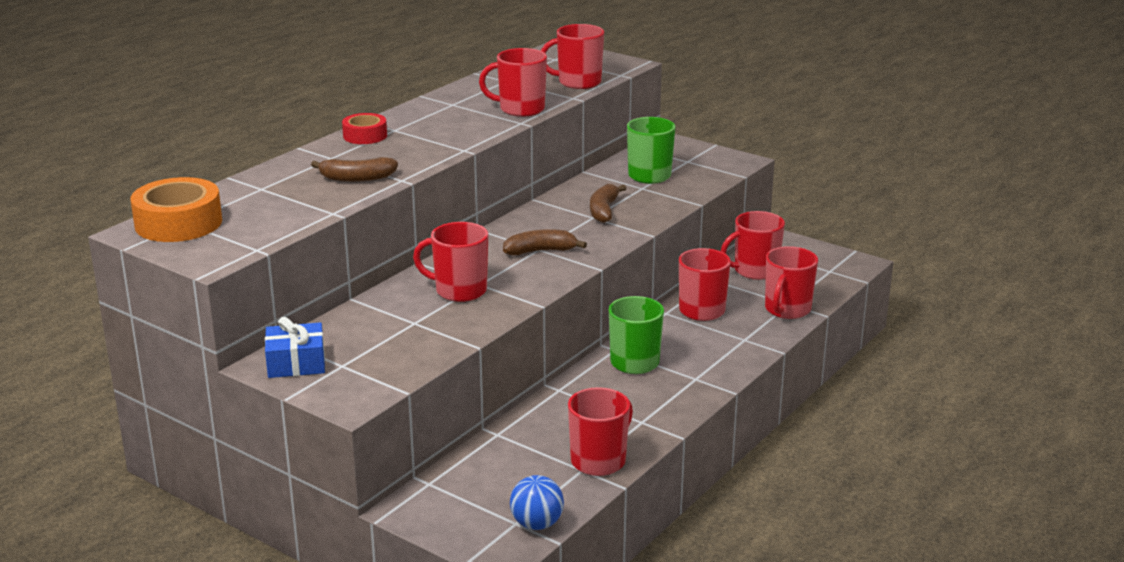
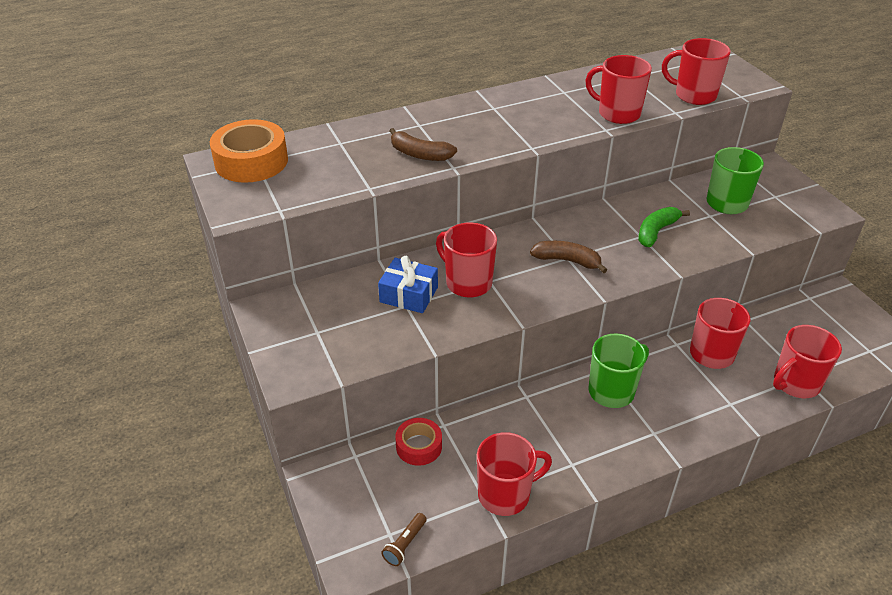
camera: 30 degrees right, 15 degrees up
(296, 363) = (286, 316): blue gift -> blue gift (409, 295)
(365, 136) = (465, 108): red tape -> red tape (419, 446)
(537, 524) = (405, 544): blue ball -> brown flashlight
(604, 211) = (656, 232): brown banana -> green banana
(754, 271) = (792, 324): red mug -> none

